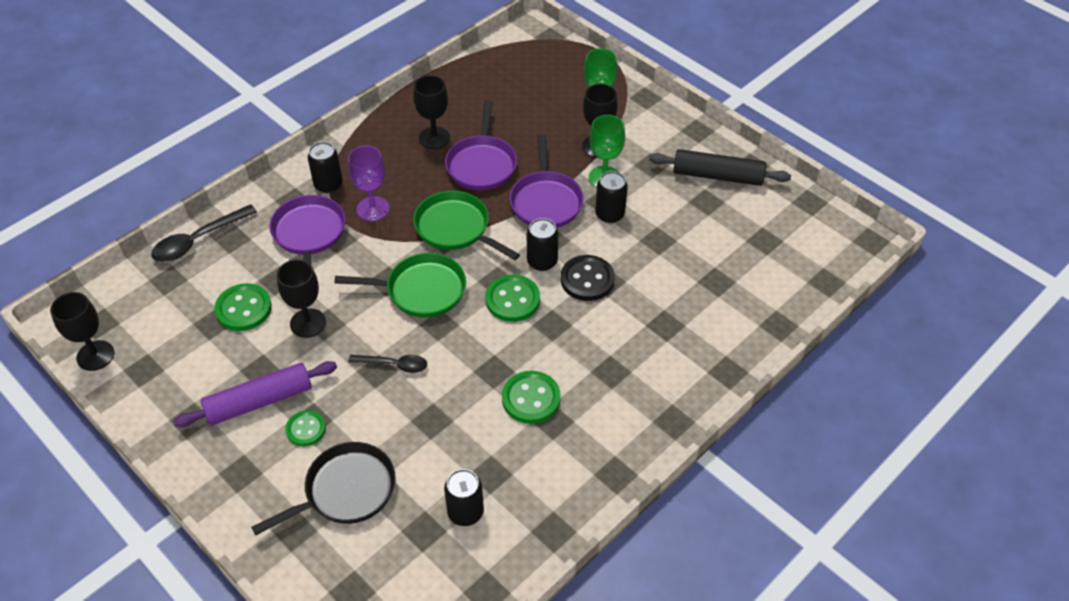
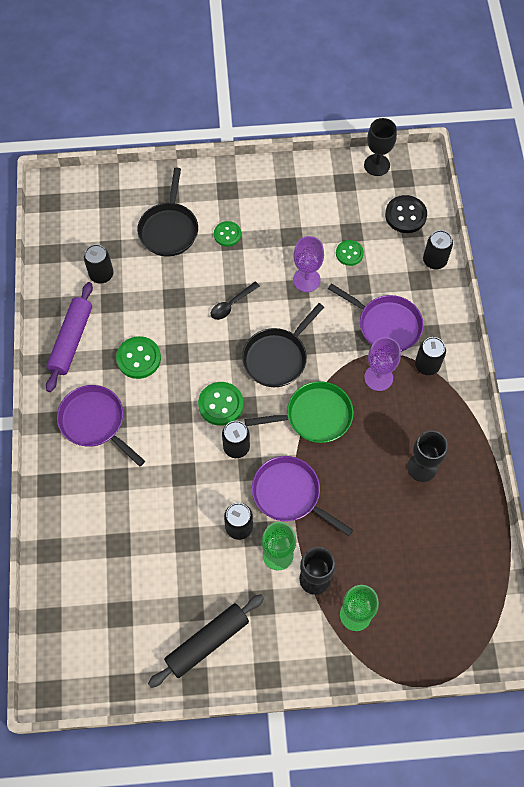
camera: 130 degrees right, 15 degrees up
(198, 240) = (434, 261): black spoon -> black can
(243, 309) = (349, 253): green button -> green button, size x0.66
(259, 401) = (268, 224): purple rolling pin -> purple rolling pin (71, 340)
(308, 323) = (306, 280): black goblet -> purple goblet
(421, 290) = (277, 357): green pan -> black pan
(481, 164) = (365, 479): purple pan -> purple pan (95, 422)
(587, 279) = (195, 463): black button -> black button (405, 215)

